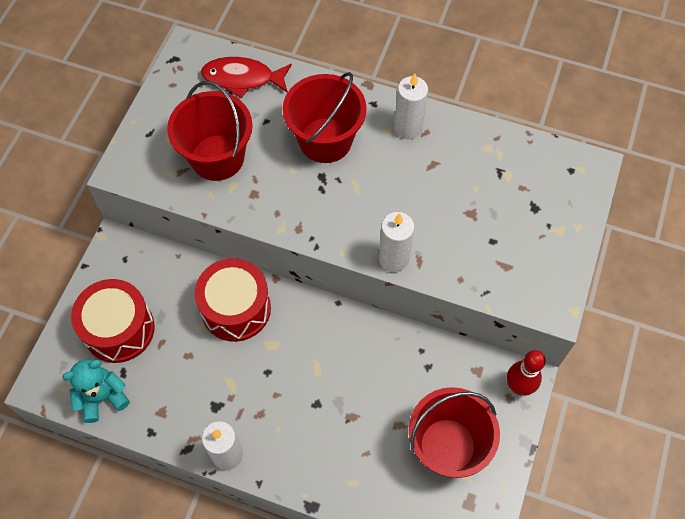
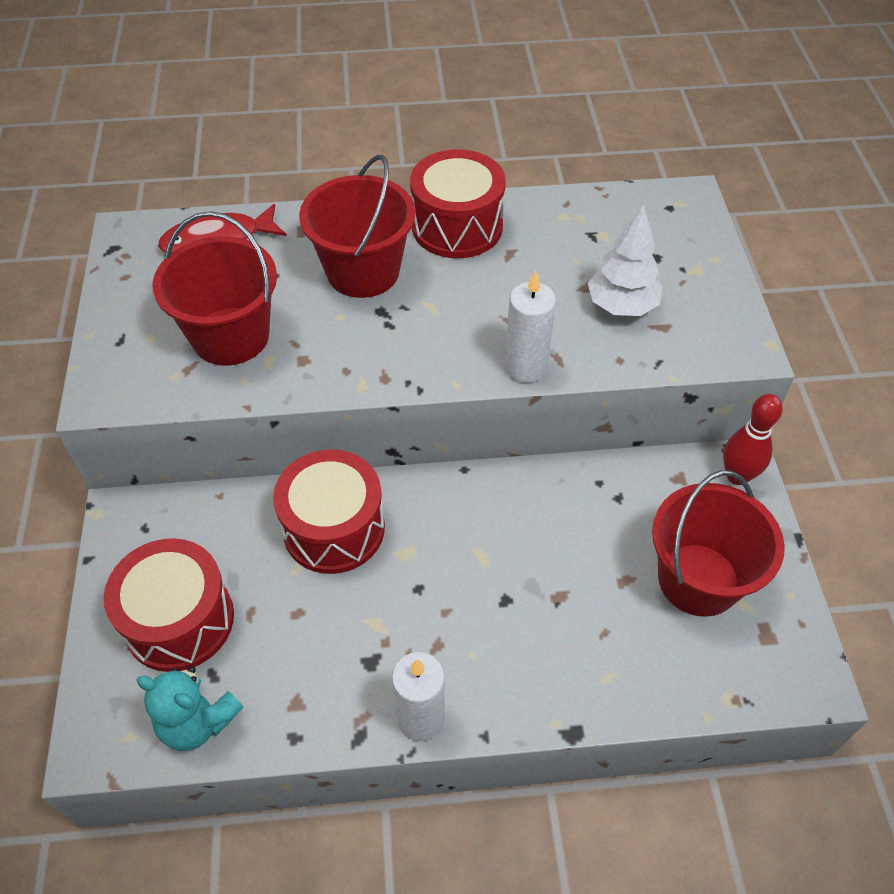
camera: 25 degrees left, 10 degrees down
(102, 397) = (197, 722): turquoise teddy bear -> turquoise teddy bear turned 105 degrees counterclockwise
(408, 128) = (457, 226): white candle -> red drum
(486, 238) = (621, 306): none -> white tree

